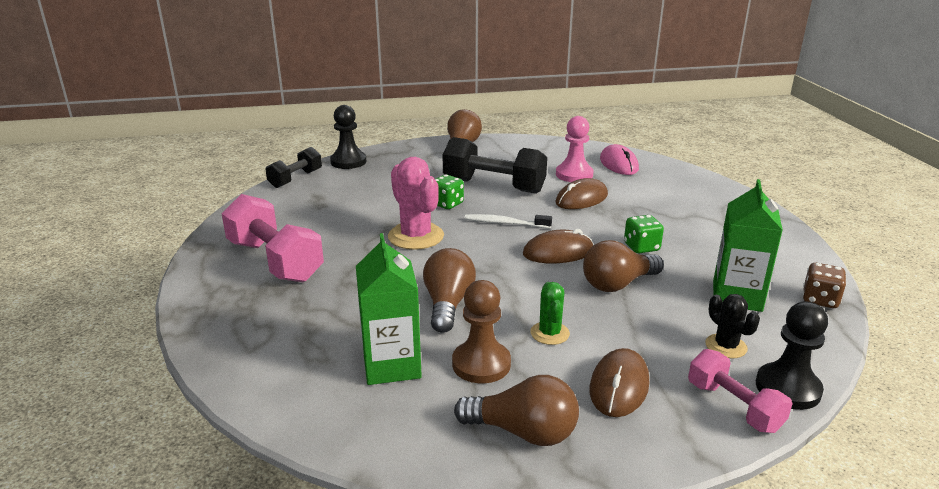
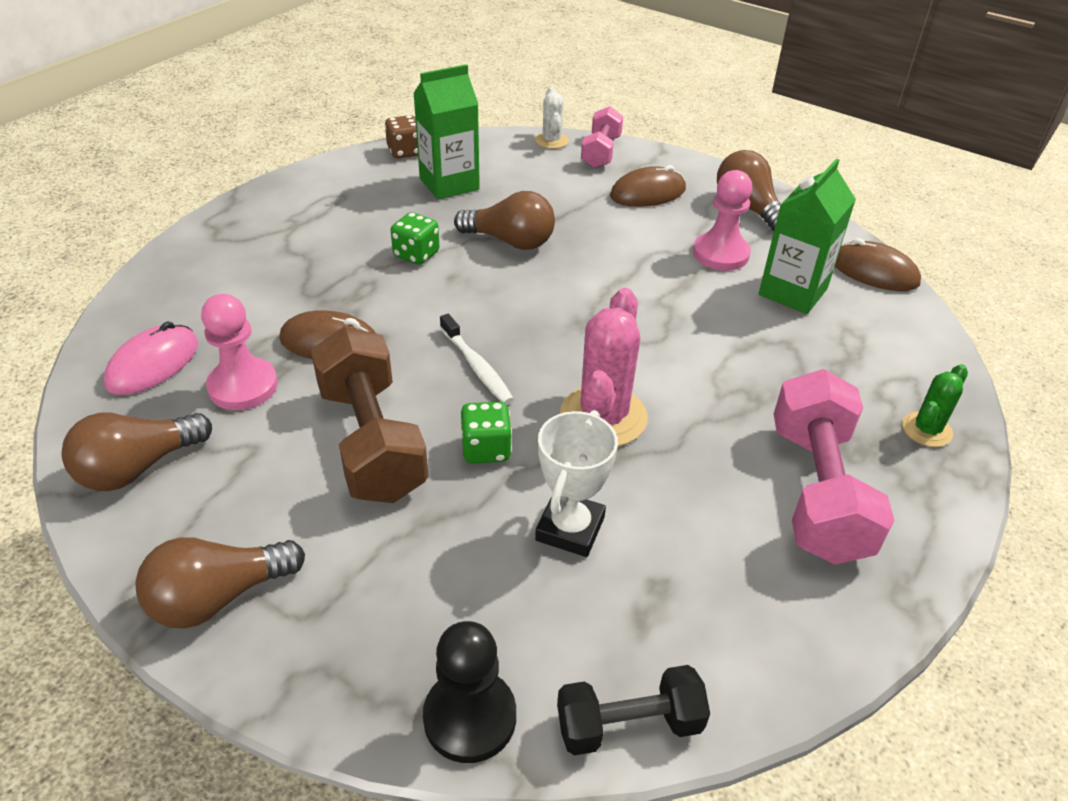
camera: 135 degrees left, 15 degrees up
(376, 202) = (570, 528): none -> white trophy
(448, 304) = (682, 312): brown light bulb -> brown light bulb (138, 468)
(481, 364) = (721, 254): brown pawn -> pink pawn
(494, 186) = (371, 441): black dumbbell -> brown dumbbell
(549, 333) = (635, 243): green cactus -> green cactus (926, 430)
(558, 252) = (496, 297): brown mouse -> brown mouse (873, 271)
(726, 346) = (534, 170): black cactus -> none
(787, 388) = (551, 141): black pawn -> white cactus

